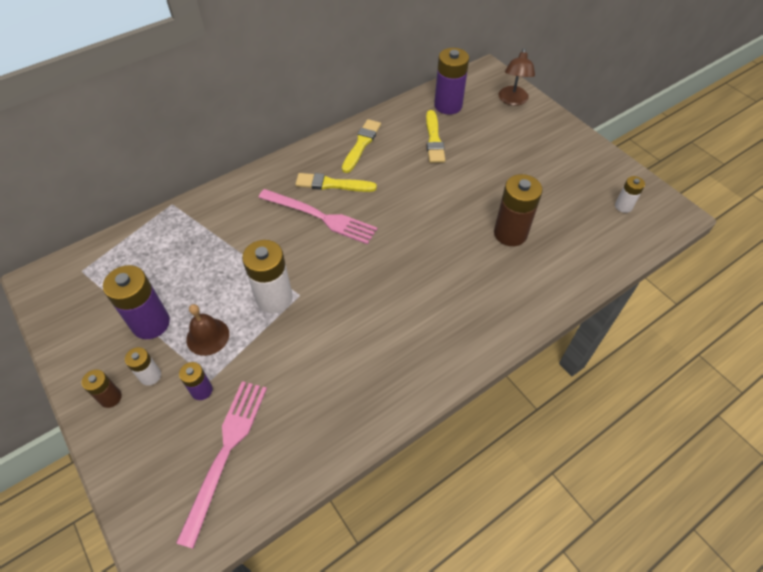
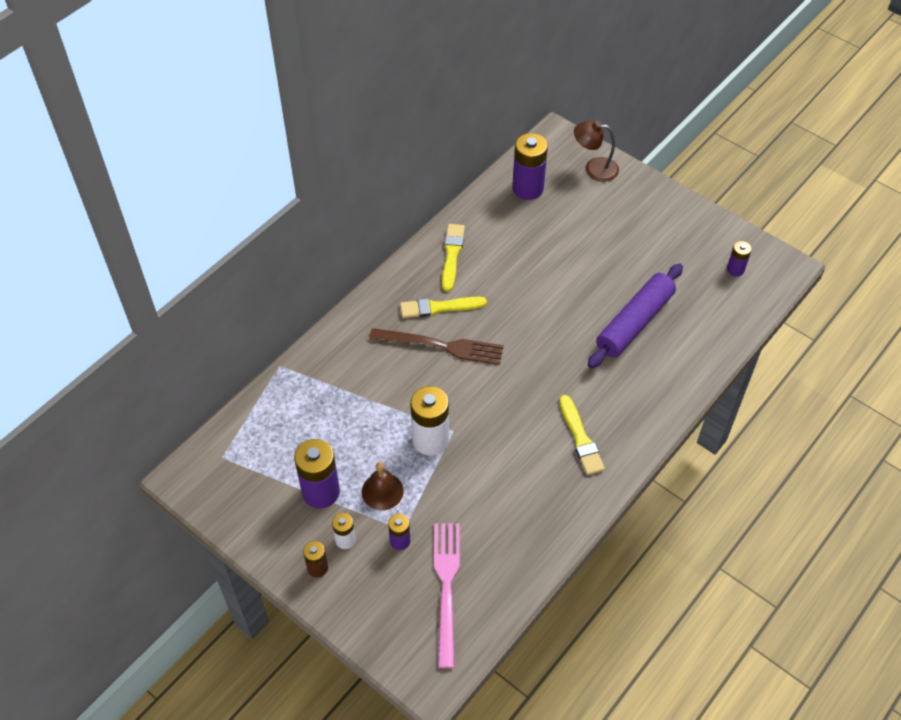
camera: 15 degrees left, 0 degrees up
(320, 217) = (441, 346): pink fork -> brown fork
(434, 139) = (526, 233): yellow brush -> yellow brush (580, 438)
(510, 233) = (634, 322): brown battery -> purple rolling pin
(512, 100) = (594, 168): brown lamp -> brown lamp turned 105 degrees clockwise
(623, 206) = (735, 270): white battery -> purple battery

